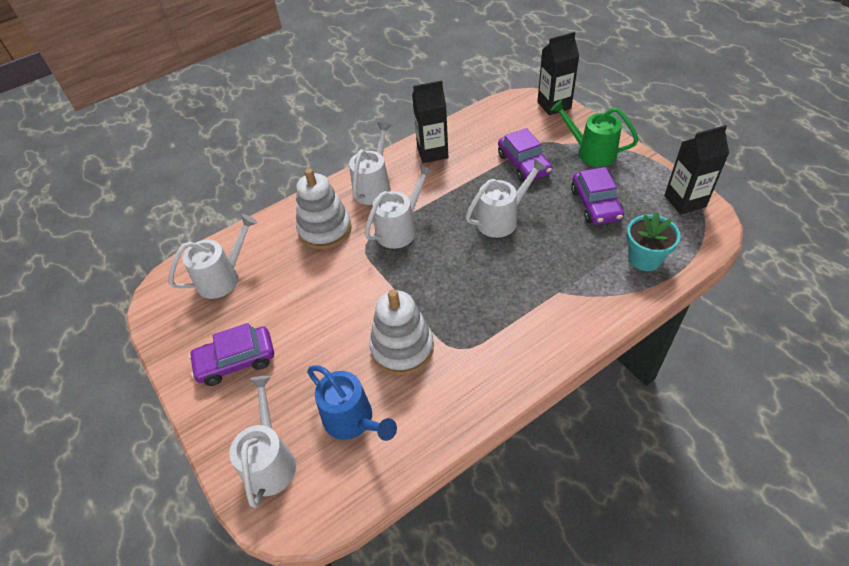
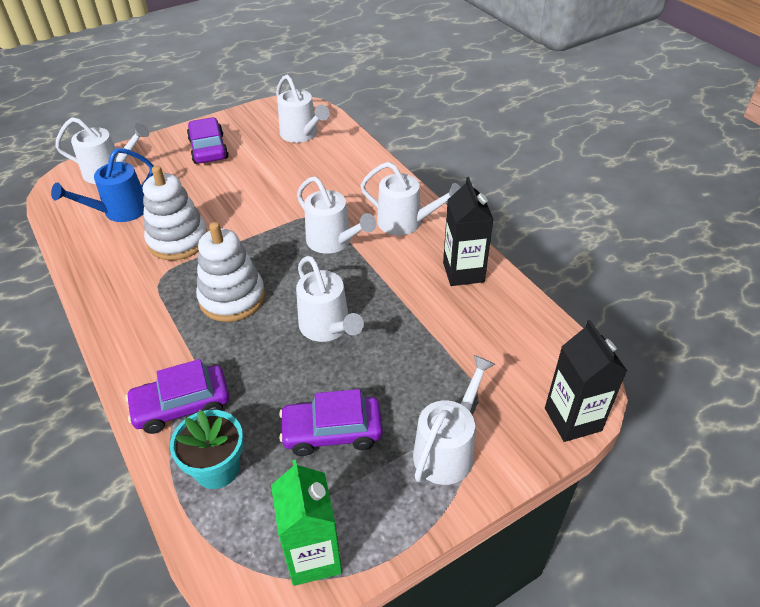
camera: 90 degrees right, 5 degrees down
(325, 229) = (346, 189): white stacking toy -> white stacking toy (232, 298)
(524, 164) = (429, 362): purple car -> purple car (182, 405)
(591, 152) = (448, 449): green watering can -> white watering can
(685, 201) = (313, 556): black carton -> green carton

